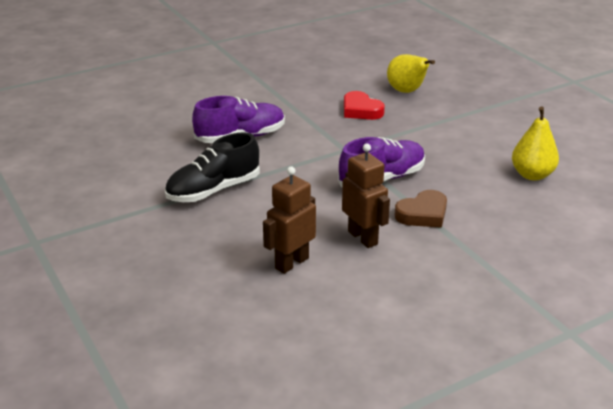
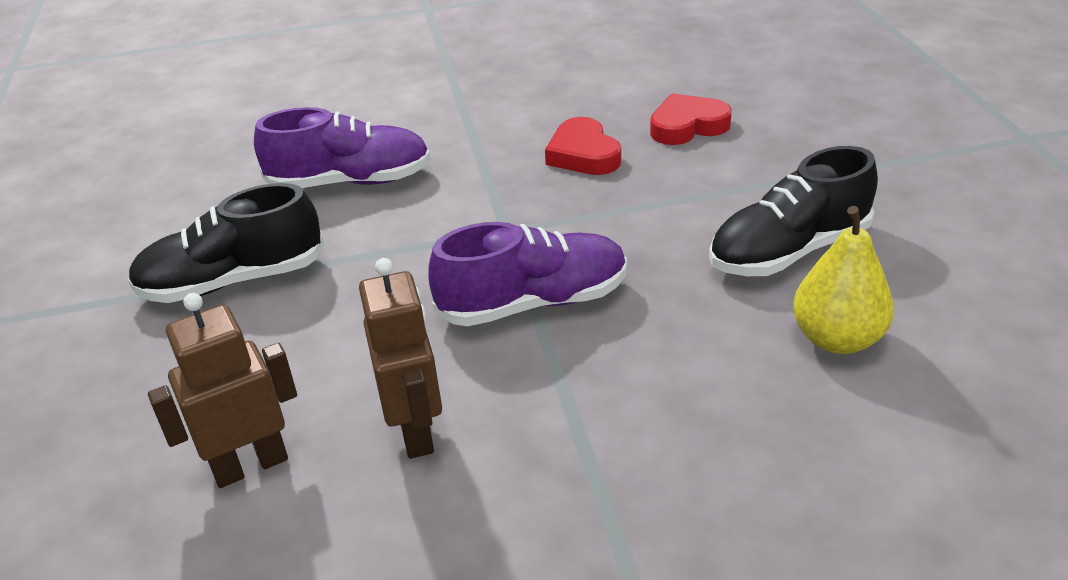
camera: 20 degrees right, 5 degrees up
(407, 91) = (687, 126): yellow pear -> red heart
(423, 214) = (563, 396): brown heart -> none
(491, 142) = (789, 251): none -> black shoe

